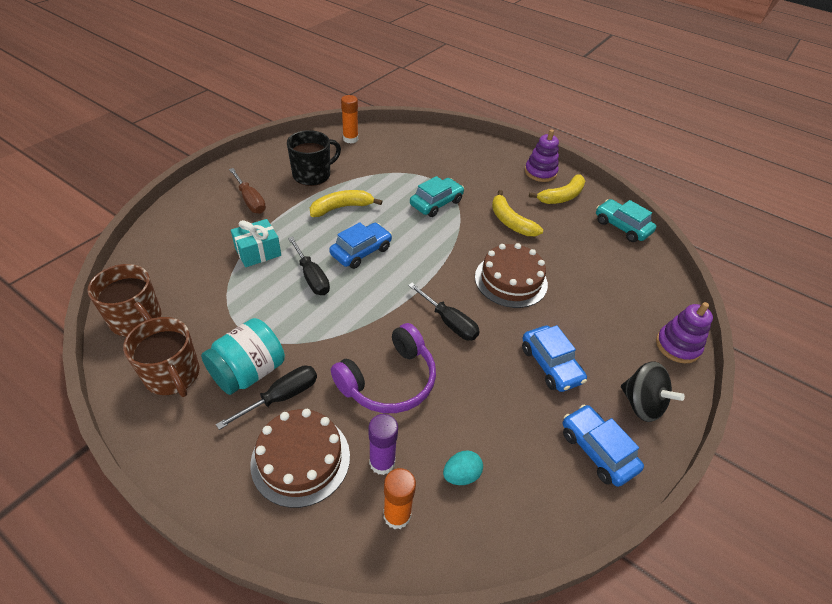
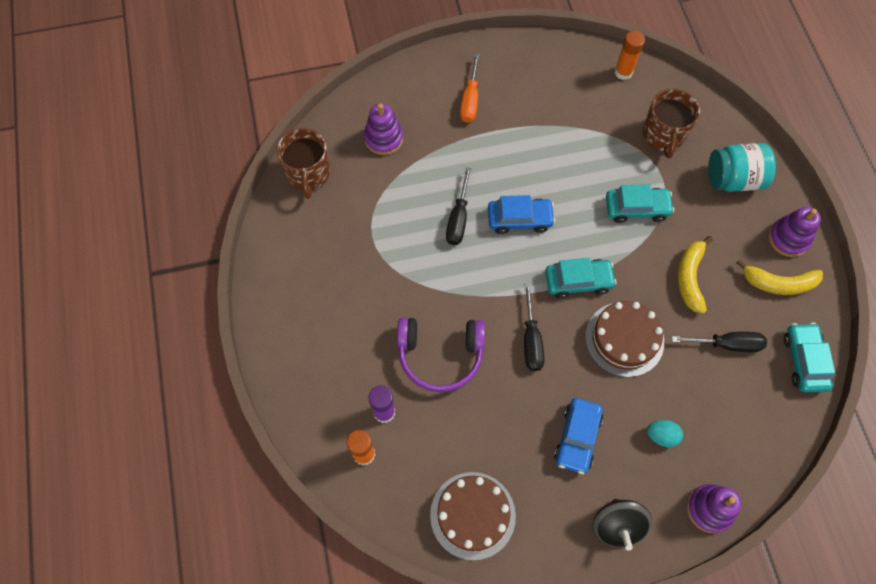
camera: 45 degrees right, 20 degrees up
(173, 375) = (302, 241): brown mug -> brown mug (663, 135)
(194, 258) = (384, 138): none -> purple stacking toy
(248, 372) = (351, 275): turquoise jar -> turquoise jar (733, 179)
(250, 200) = (470, 99): brown screwdriver -> orange screwdriver
(258, 252) = (436, 164): turquoise gift -> none
(281, 397) = (357, 312): black screwdriver -> black screwdriver (726, 344)
(300, 459) = (336, 368): brown cake -> brown cake (472, 515)
(312, 175) = (548, 100): black mug -> none
(341, 208) = (542, 158): yellow banana -> none
(443, 265) = (578, 281): none -> turquoise car
(461, 475) = (427, 463): turquoise egg -> turquoise egg (661, 436)
(597, 450) = (541, 527): blue car -> none

